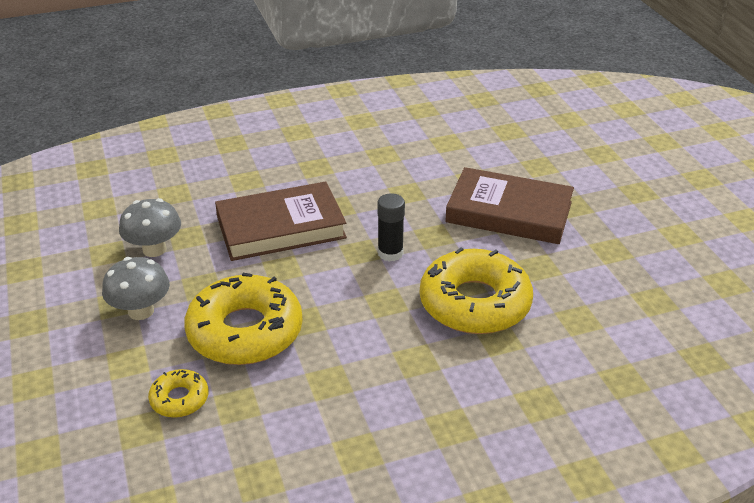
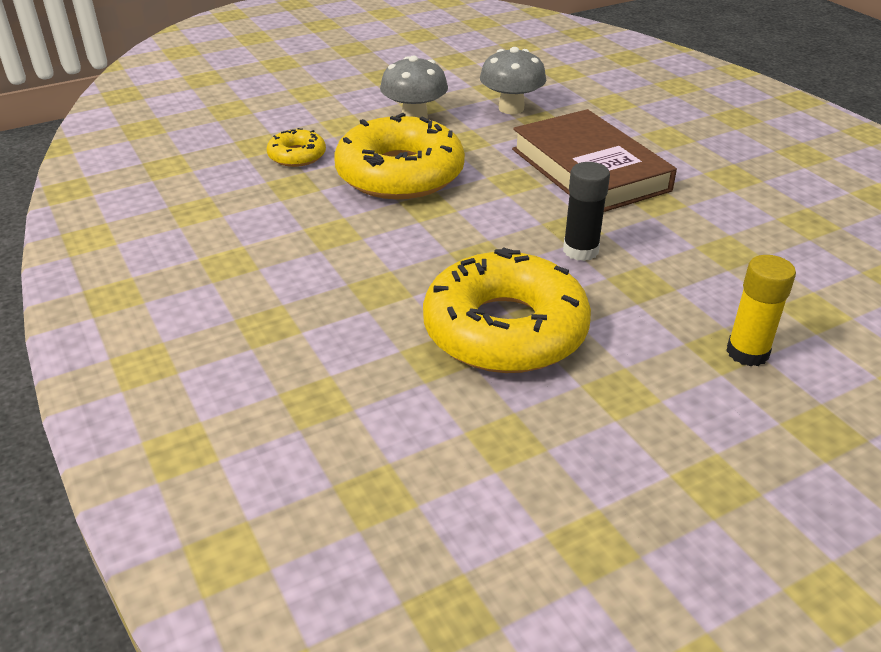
camera: 80 degrees right, 0 degrees up
(509, 212) = (747, 352): brown book -> yellow glue stick

